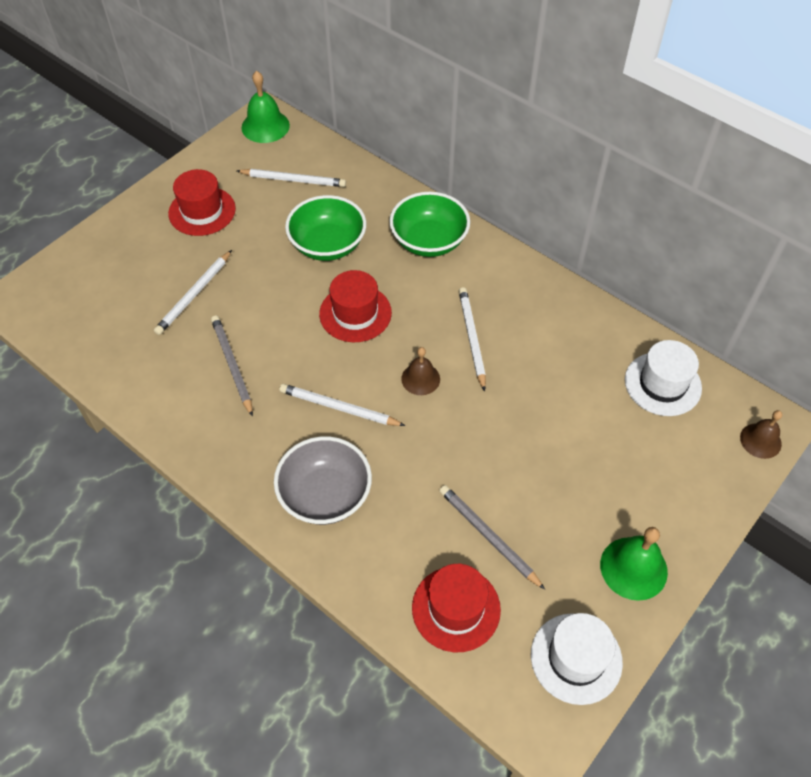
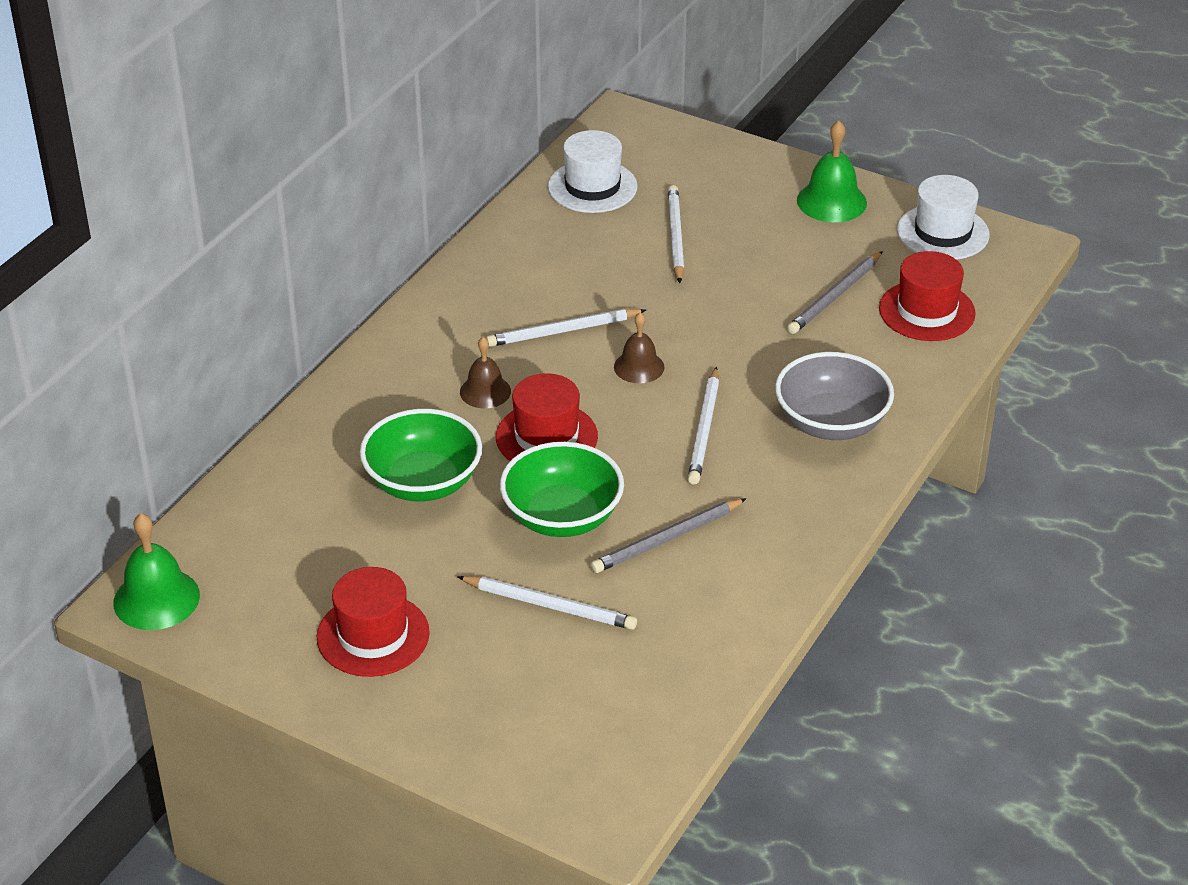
camera: 100 degrees left, 15 degrees down
(293, 180) = (287, 541): white pencil -> white pencil (675, 236)
(429, 241) = (398, 384): green bowl -> green bowl (562, 516)
(760, 440) = (649, 125): brown bell -> brown bell (485, 391)

